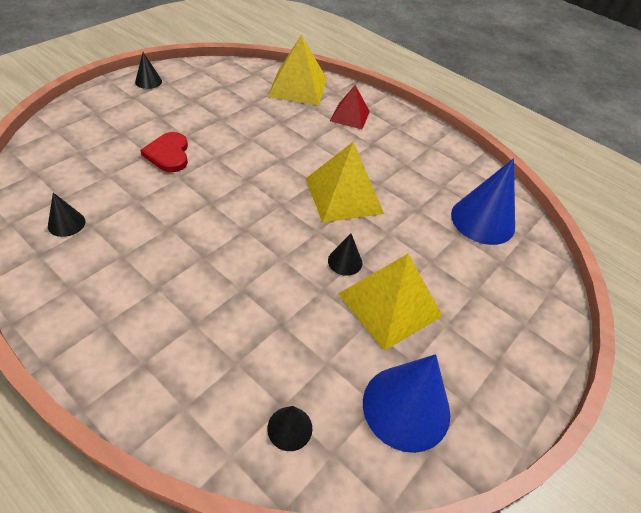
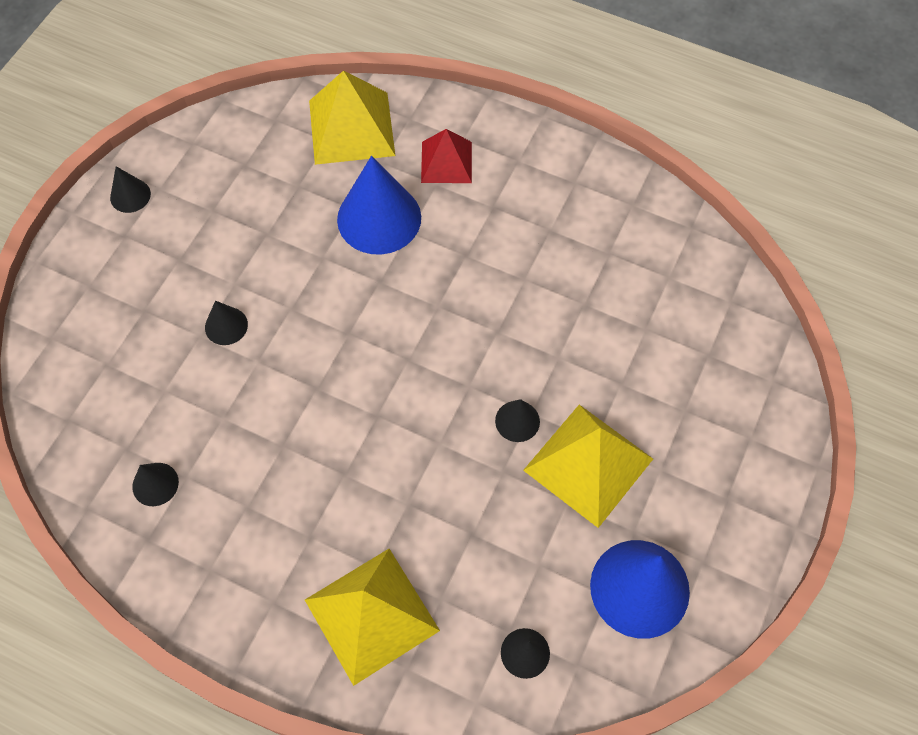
camera: 10 degrees left, 15 degrees up
(168, 154) = (226, 326): red heart -> black cone
(343, 195) = (483, 315): yellow pyramid -> yellow pyramid (371, 614)
(483, 220) = (673, 294): blue cone -> blue cone (379, 218)

